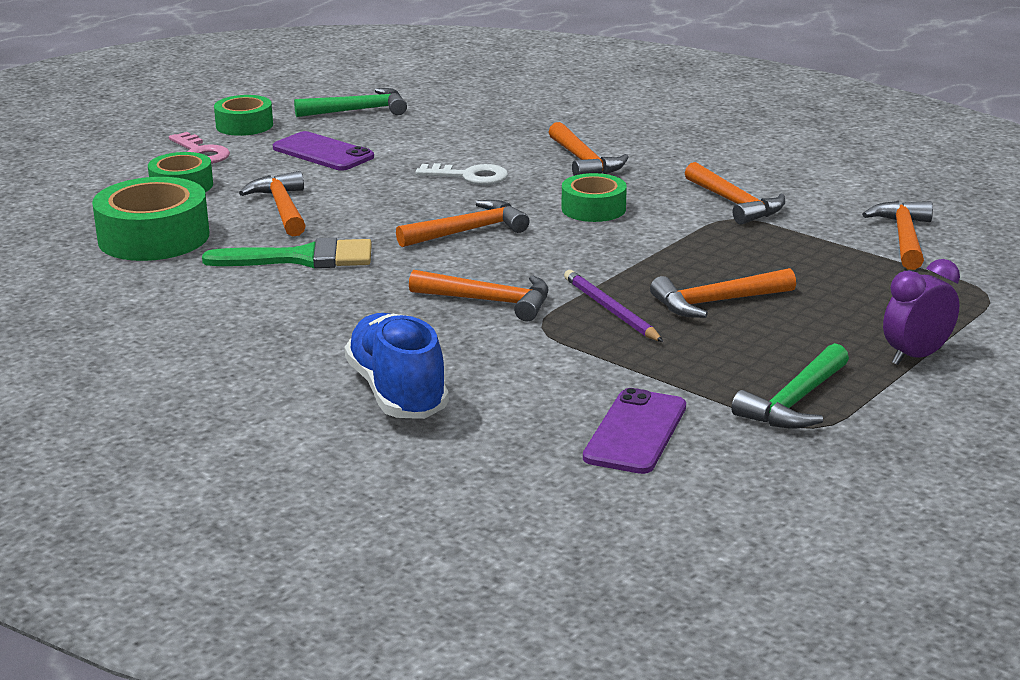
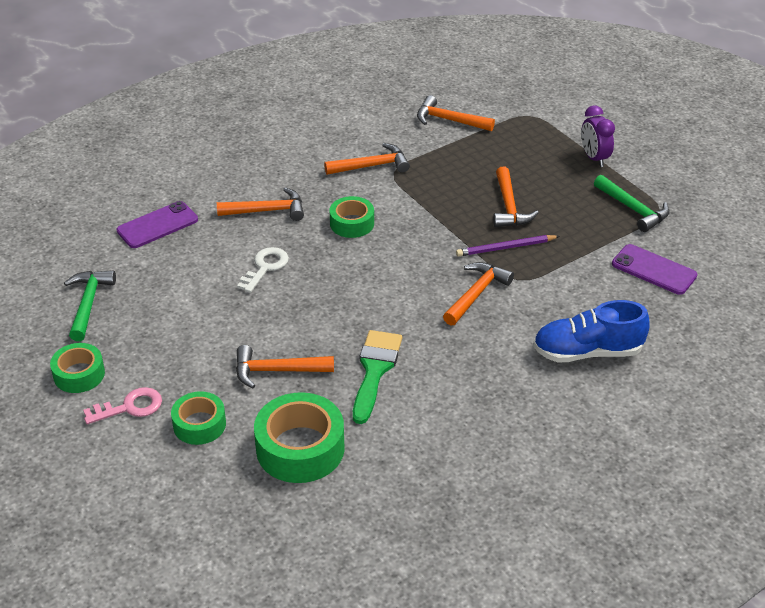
camera: 75 degrees left, 15 degrees up
(323, 152) = (173, 335): purple phone -> purple phone (157, 225)
(468, 231) = (363, 284): orange hammer -> none

